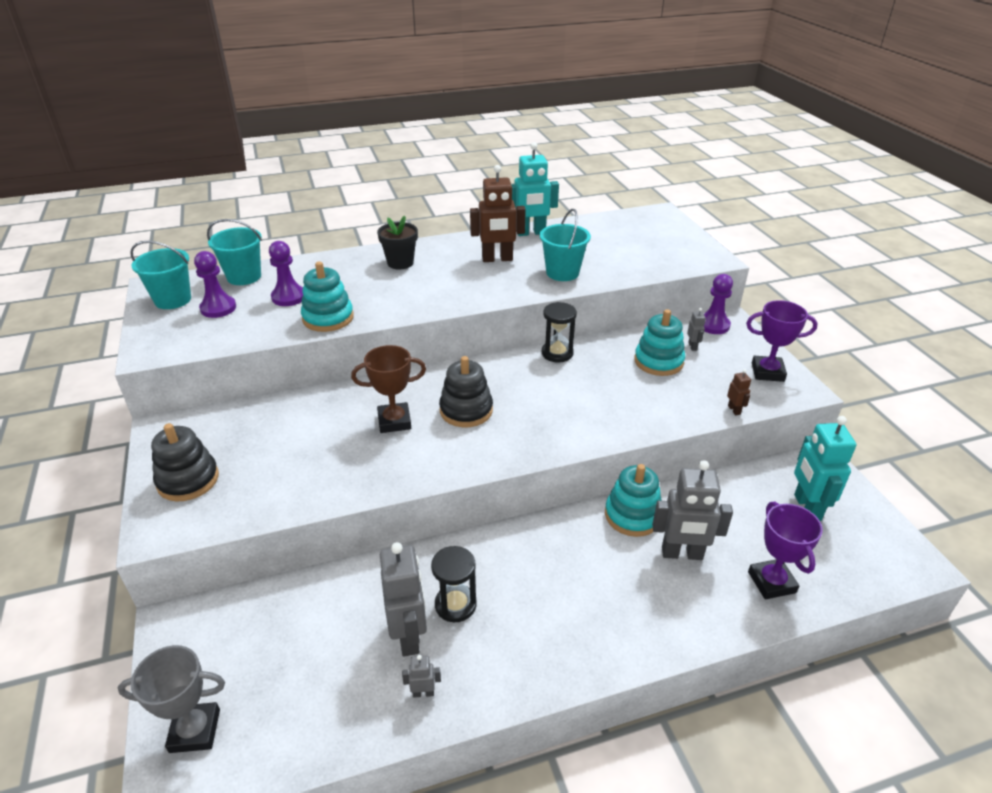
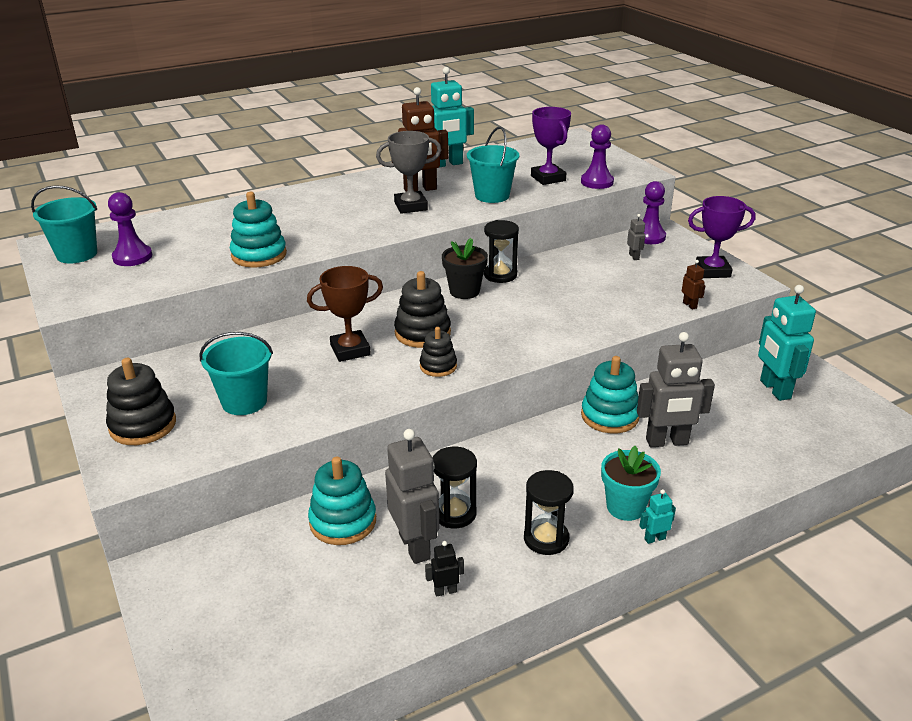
camera: 10 degrees left, 5 degrees down
(195, 730) = (214, 658): grey trophy -> grey trophy (411, 206)
(244, 277) = (149, 227): turquoise bucket -> turquoise bucket (244, 401)
(288, 297) = (208, 240): purple pawn -> purple pawn (597, 182)
(400, 263) = (318, 201): black flower pot -> black flower pot (464, 291)
(423, 692) = (445, 591): grey robot -> black robot
(470, 450) = (438, 366): none -> black stacking toy
(534, 648) = (546, 539): none -> black hourglass
(621, 624) = (625, 507): none -> turquoise flower pot
(641, 666) = (654, 538): none -> turquoise robot
(658, 361) = (604, 272): turquoise stacking toy -> turquoise stacking toy (343, 521)
(771, 582) = (758, 454): purple trophy -> purple trophy (548, 178)

